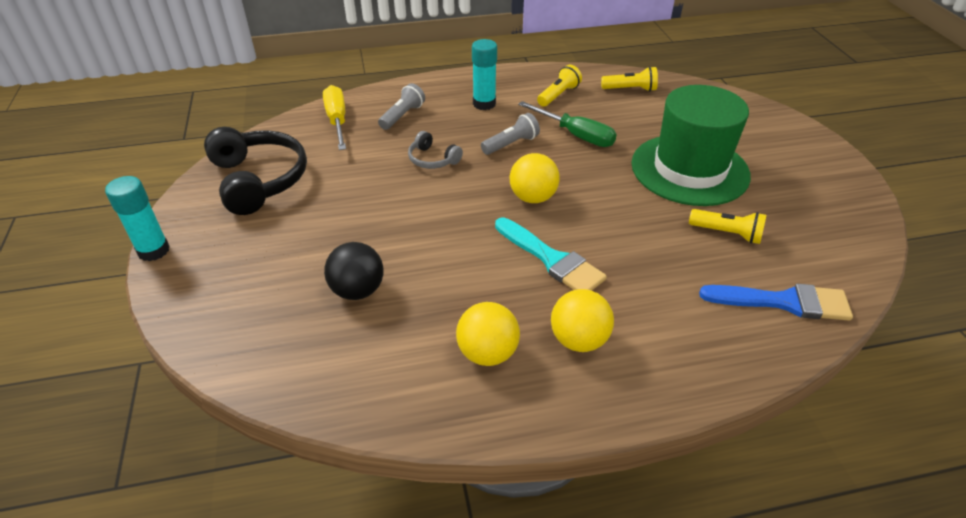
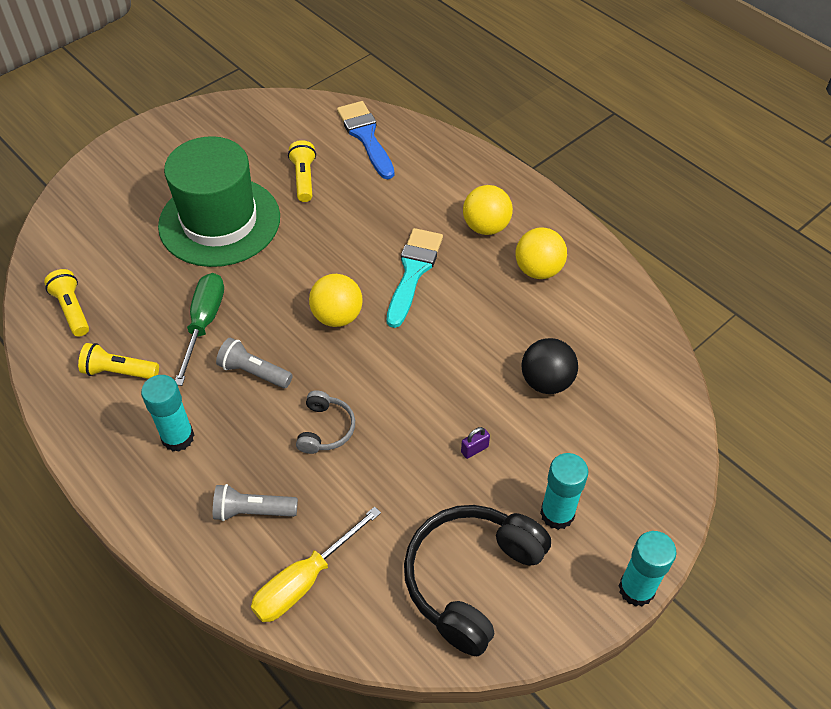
camera: 120 degrees left, 10 degrees up
(248, 239) = (557, 514): none -> turquoise glue stick
(343, 220) = (474, 449): none -> purple padlock

